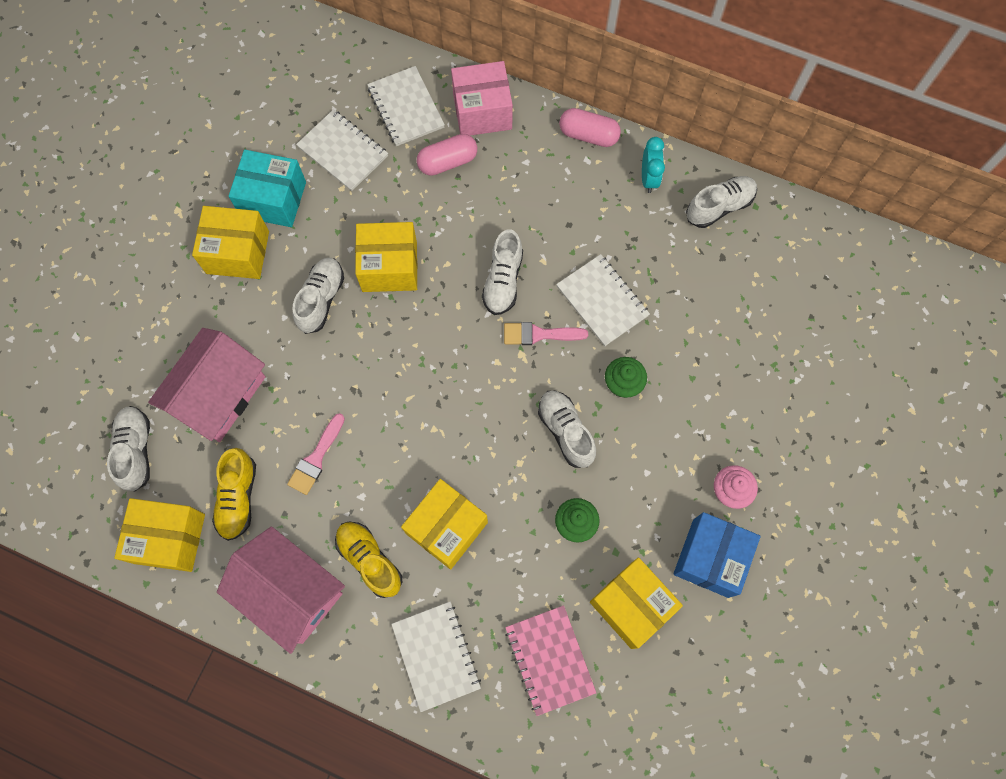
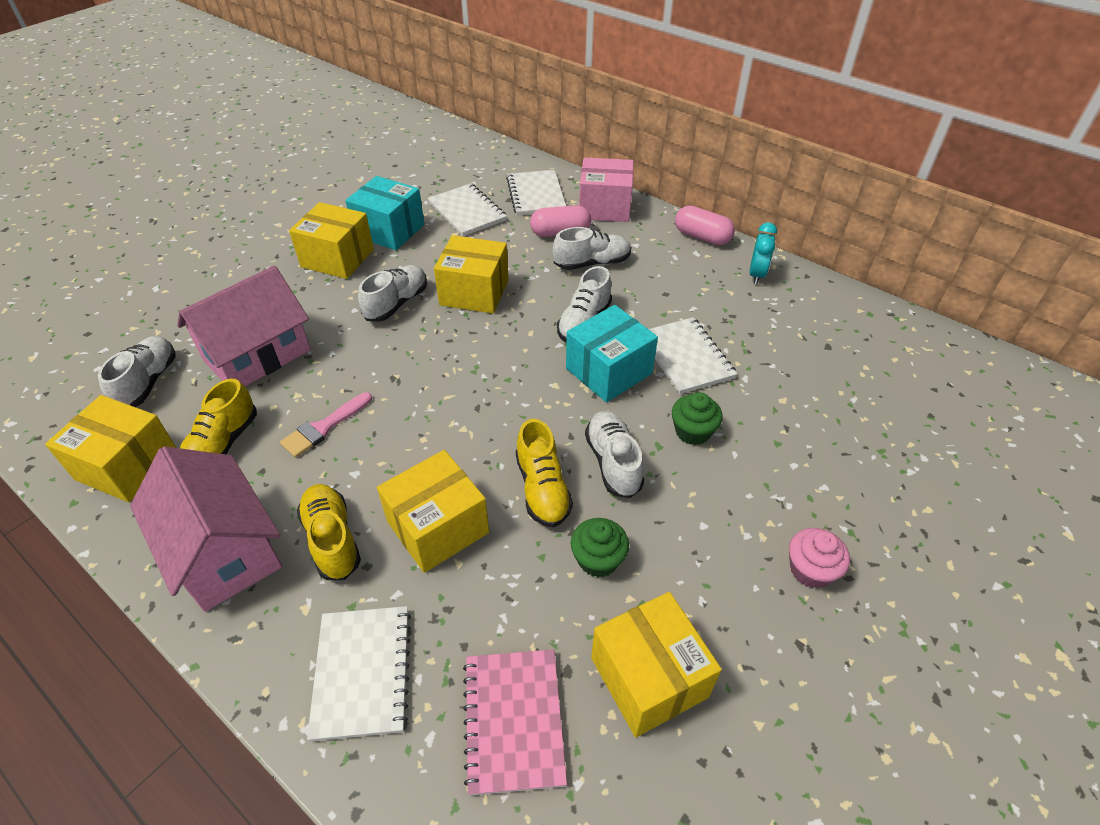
camera: 15 degrees right, 25 degrees down
(516, 471) = (542, 488): none -> yellow shoe
(539, 334) = (608, 371): pink brush -> turquoise box
(710, 558) = (772, 644): blue box -> none
(719, 207) = (829, 307): white shoe -> white shoe (592, 263)

